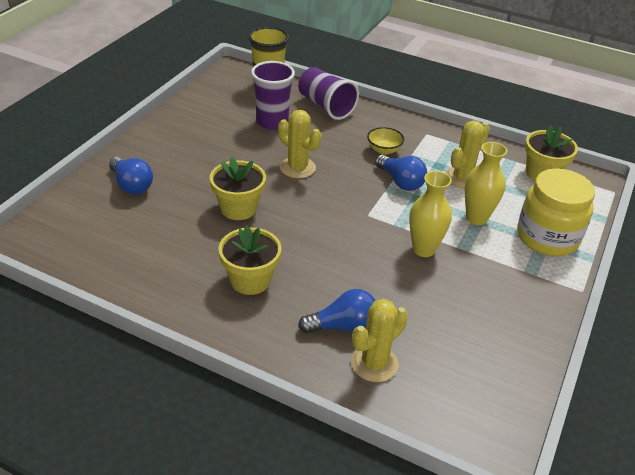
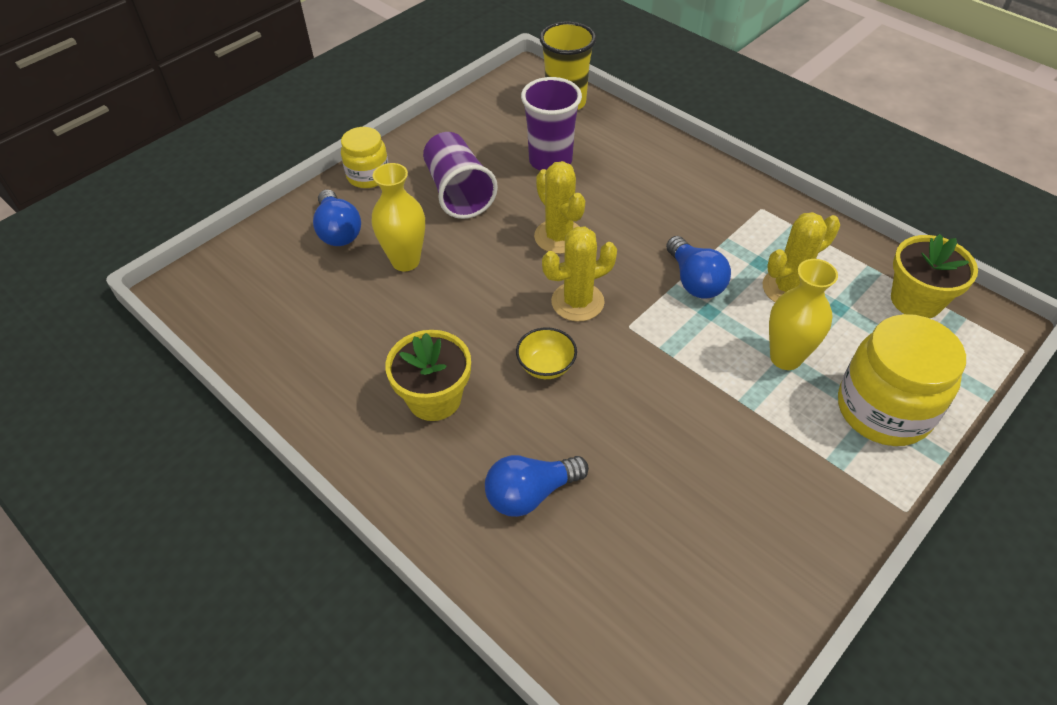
camera: 20 degrees right, 10 degrees up
(139, 146) = (368, 176): none -> yellow jar
(238, 208) = (458, 287): yellow flower pot -> none
(326, 106) = (632, 146): purple cup -> purple cup (458, 192)
(343, 326) = (530, 494): blue light bulb -> blue light bulb turned 150 degrees clockwise
(374, 363) = (552, 562): yellow cactus -> yellow cactus (577, 302)
(384, 150) = (689, 226): yellow bowl -> yellow bowl (546, 366)
(423, 249) = (688, 395): yellow vase -> yellow vase (405, 261)

